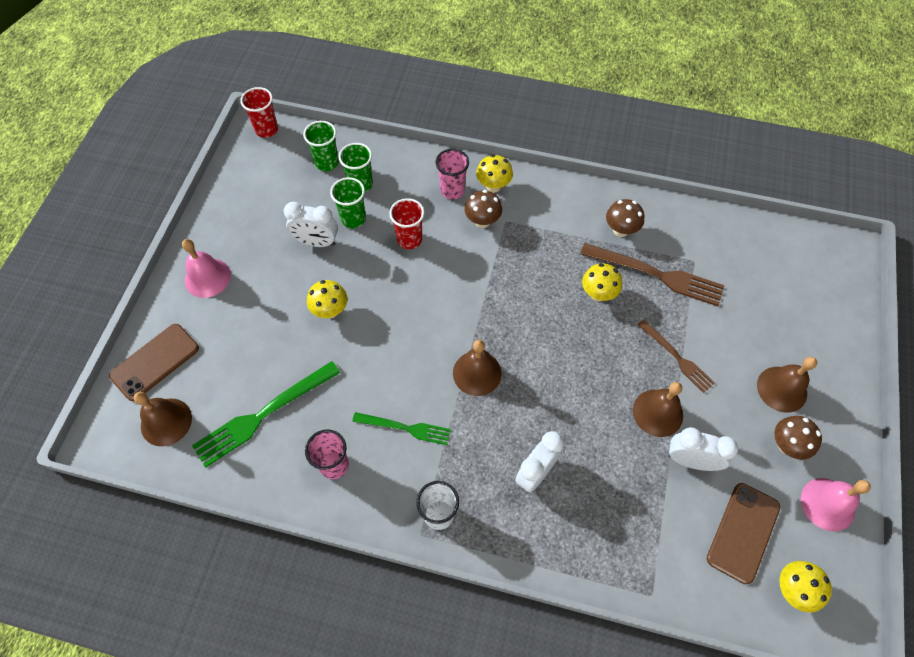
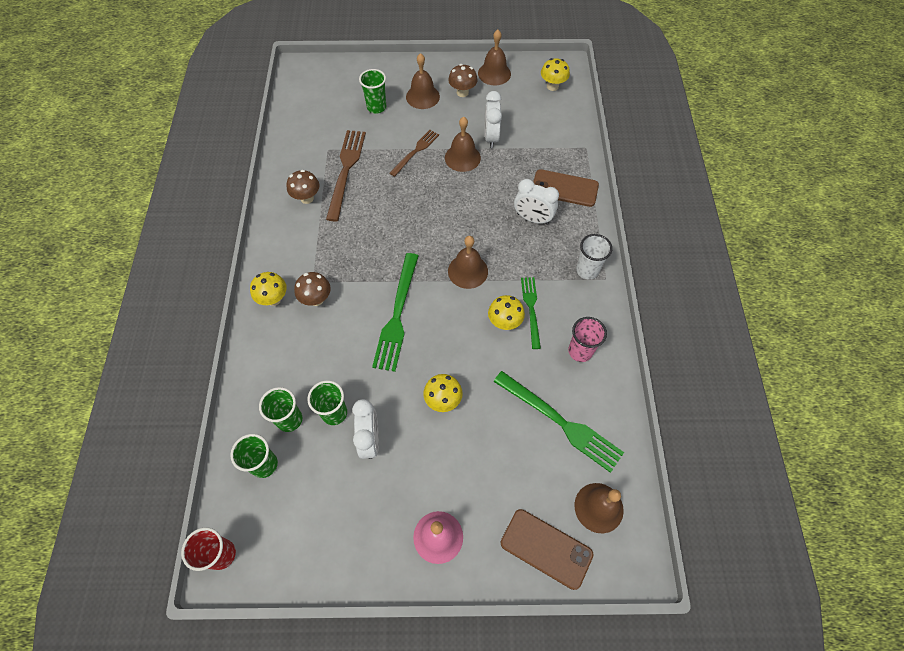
camera: 105 degrees left, 0 degrees up
(409, 239) = (349, 355): red cup -> none
(441, 290) = (397, 314): none -> green fork
(452, 190) = (284, 332): pink cup -> none
(598, 294) = (373, 204): yellow mushroom -> yellow mushroom (504, 322)
(743, 532) = (528, 109): brown phone -> brown phone (564, 188)
(764, 327) = (376, 107): none -> green cup
(827, 504) = (494, 73): pink bell -> brown bell

